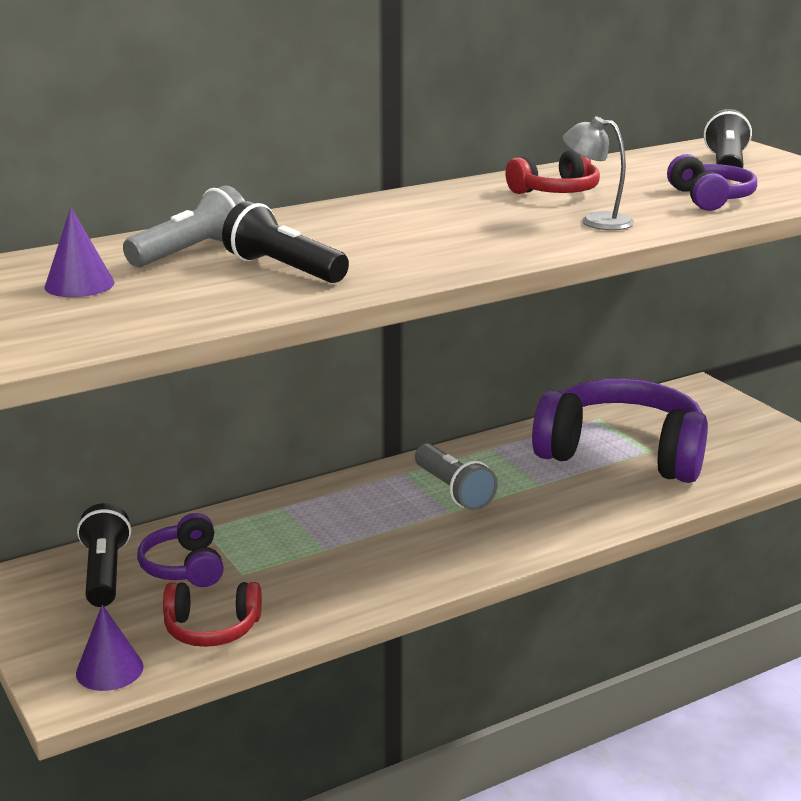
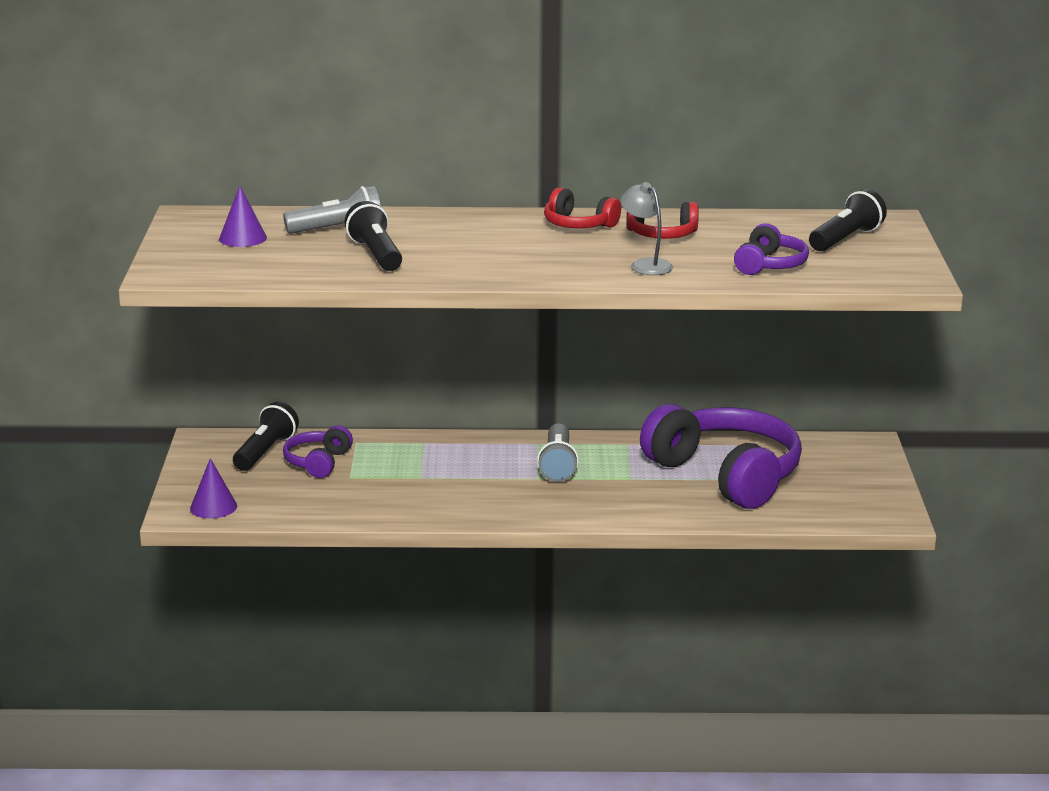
camera: 30 degrees right, 0 degrees up
(212, 628) = (296, 503): red headphones -> red headphones (578, 225)

